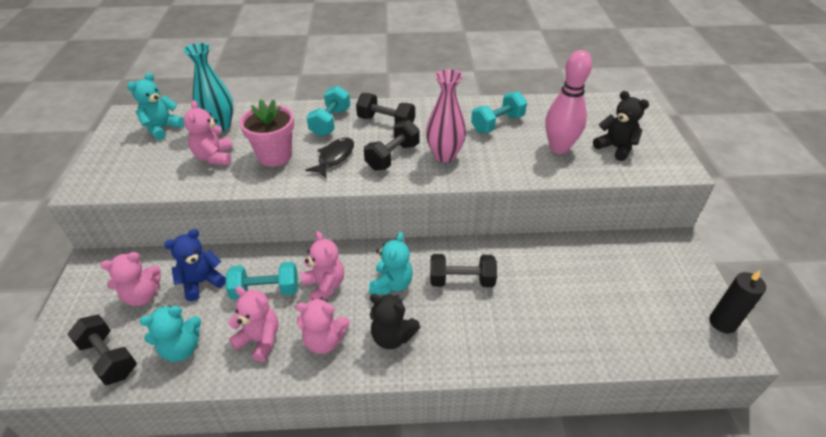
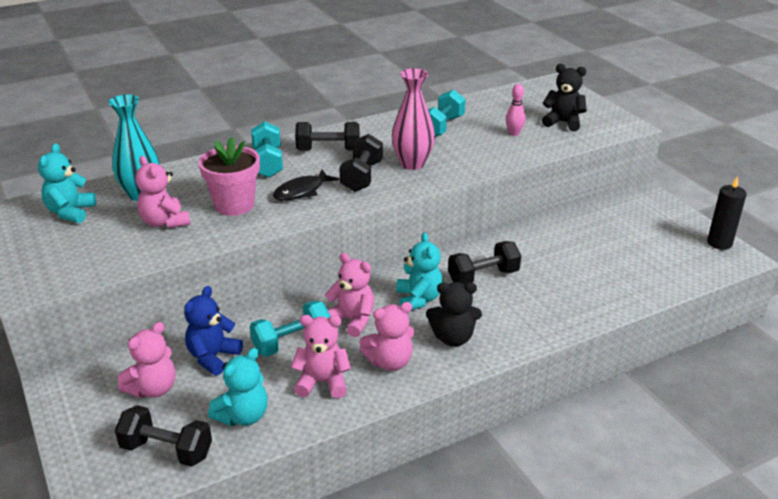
camera: 25 degrees left, 10 degrees down
(334, 157) = (302, 191): black fish -> black fish turned 135 degrees counterclockwise
(559, 148) = (514, 133): pink bowling pin -> pink bowling pin, size x0.49

